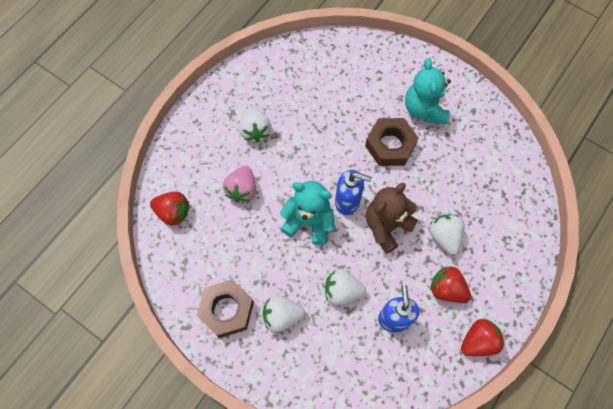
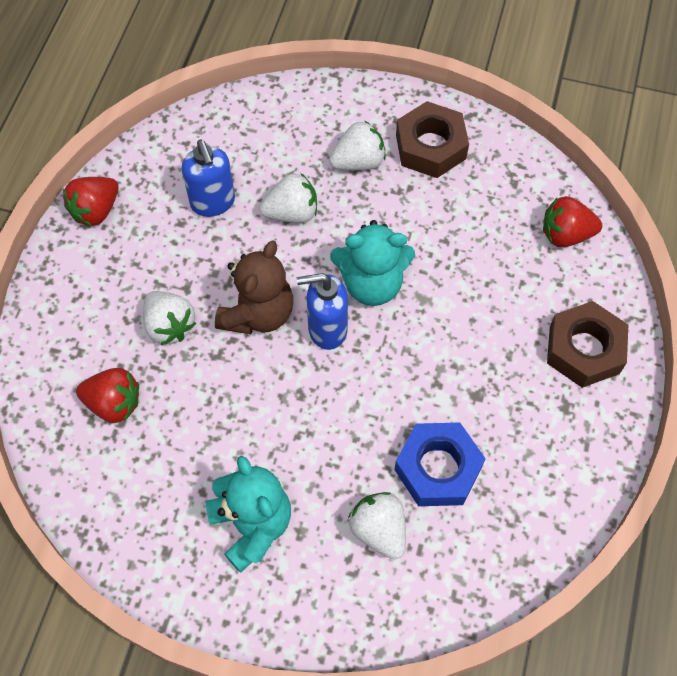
camera: 160 degrees right, 5 degrees down
(242, 189) = (487, 296): pink strawberry -> none
(255, 131) = (513, 390): white strawberry -> white strawberry (379, 530)
(316, 105) = (438, 468): none -> blue nut
(390, 145) = (291, 439): brown nut -> brown nut (584, 349)
(447, 289) = (151, 258): red strawberry -> red strawberry (114, 403)

